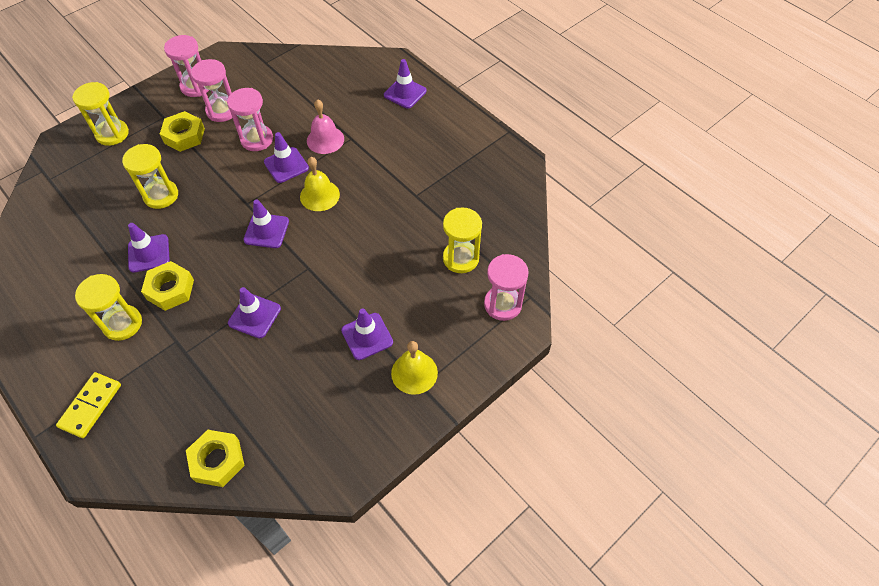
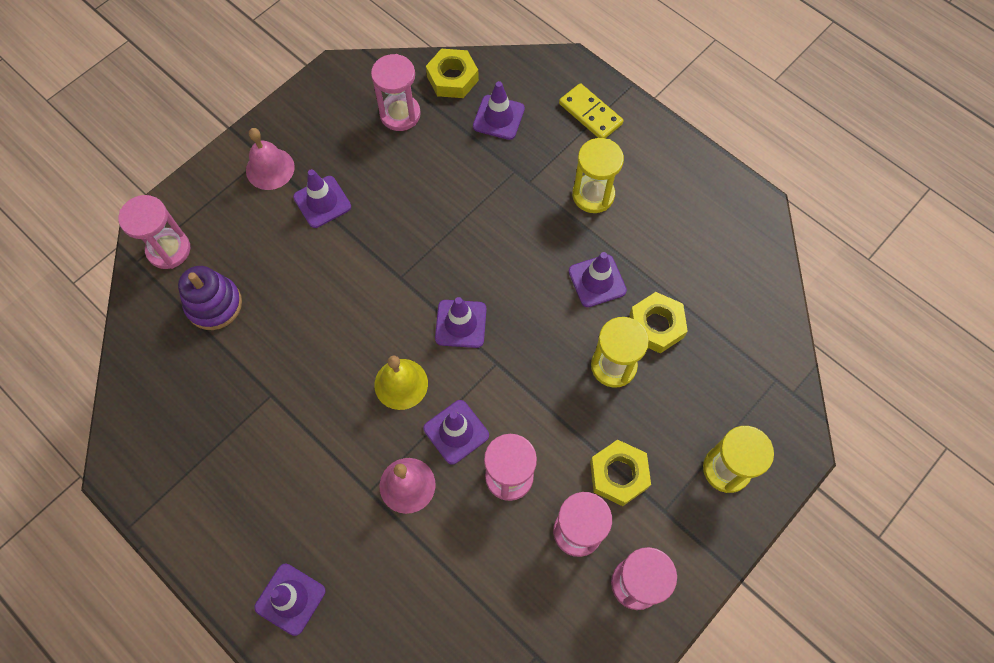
camera: 175 degrees right, 10 degrees up
(91, 406) = (590, 114): yellow domino -> yellow domino turned 60 degrees counterclockwise
(170, 289) = (554, 238): yellow nut -> yellow nut (656, 326)
(254, 316) = (450, 215): purple traffic cone -> purple traffic cone (498, 117)
(281, 421) = (400, 114): none -> pink hourglass
(414, 373) = (270, 168): yellow bell -> pink bell
(460, 258) = (214, 304): yellow hourglass -> purple stacking toy

